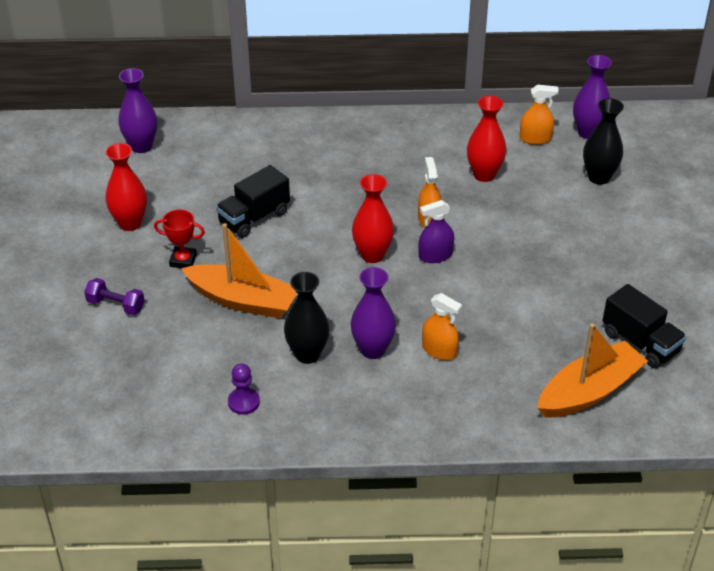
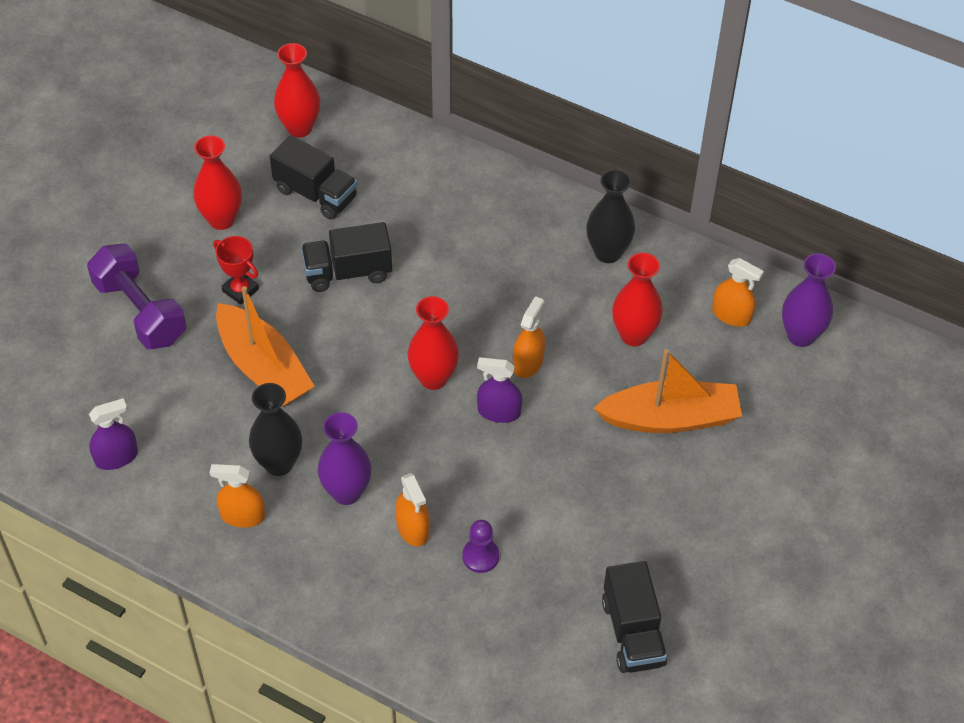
camera: 30 degrees right, 10 degrees up
(116, 305) = (140, 311): purple dumbbell -> purple dumbbell, size x1.79
(141, 146) = (299, 128): purple vase -> red vase
(178, 406) = (116, 457): none -> purple spray bottle
(188, 180) = (316, 194): none -> black truck
(244, 402) = (179, 486): purple pawn -> purple pawn (480, 556)
(309, 399) = (242, 515): none -> orange spray bottle
(589, 391) = (529, 660): orange boat -> orange boat (670, 418)
(598, 177) = (762, 401): black vase -> black vase (607, 253)

